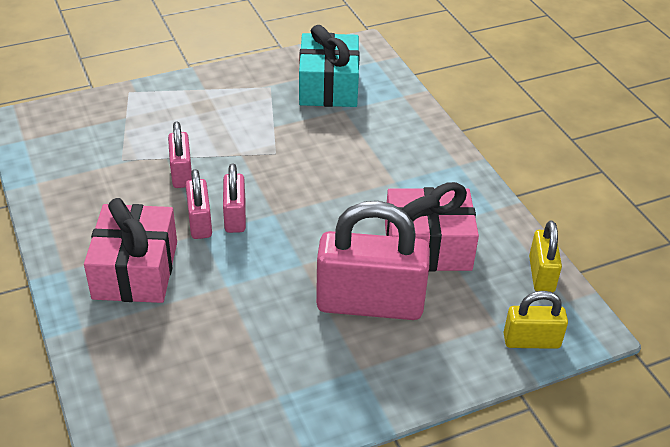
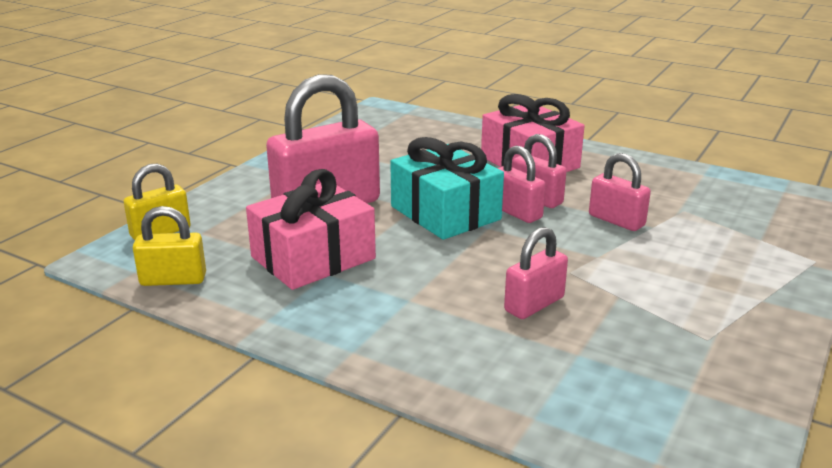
camera: 145 degrees right, 15 degrees down
(328, 86) = (646, 376): turquoise gift -> turquoise gift (445, 213)
(328, 143) = (534, 304): none -> pink padlock
(541, 274) = (173, 280): yellow padlock -> yellow padlock turned 60 degrees counterclockwise

